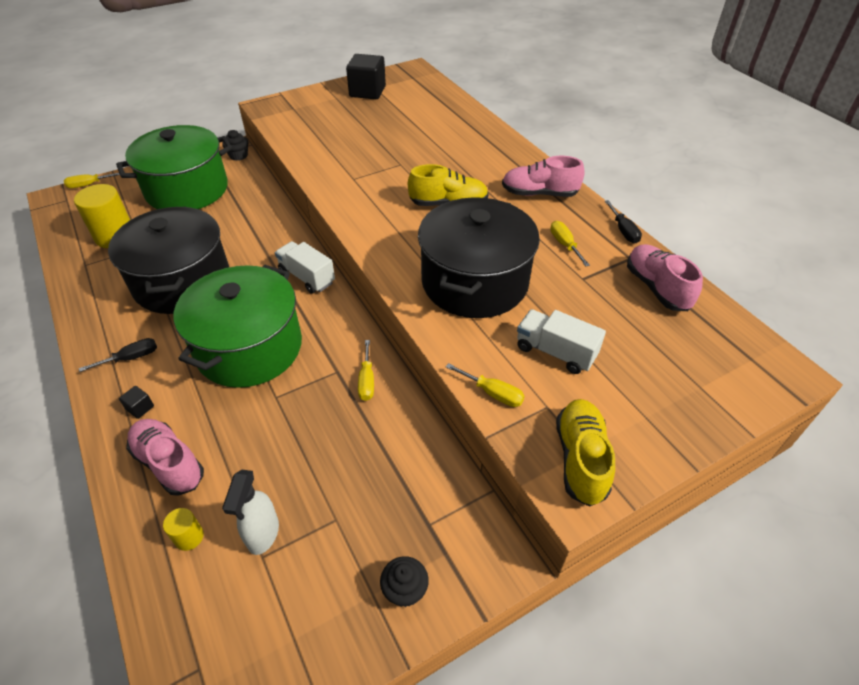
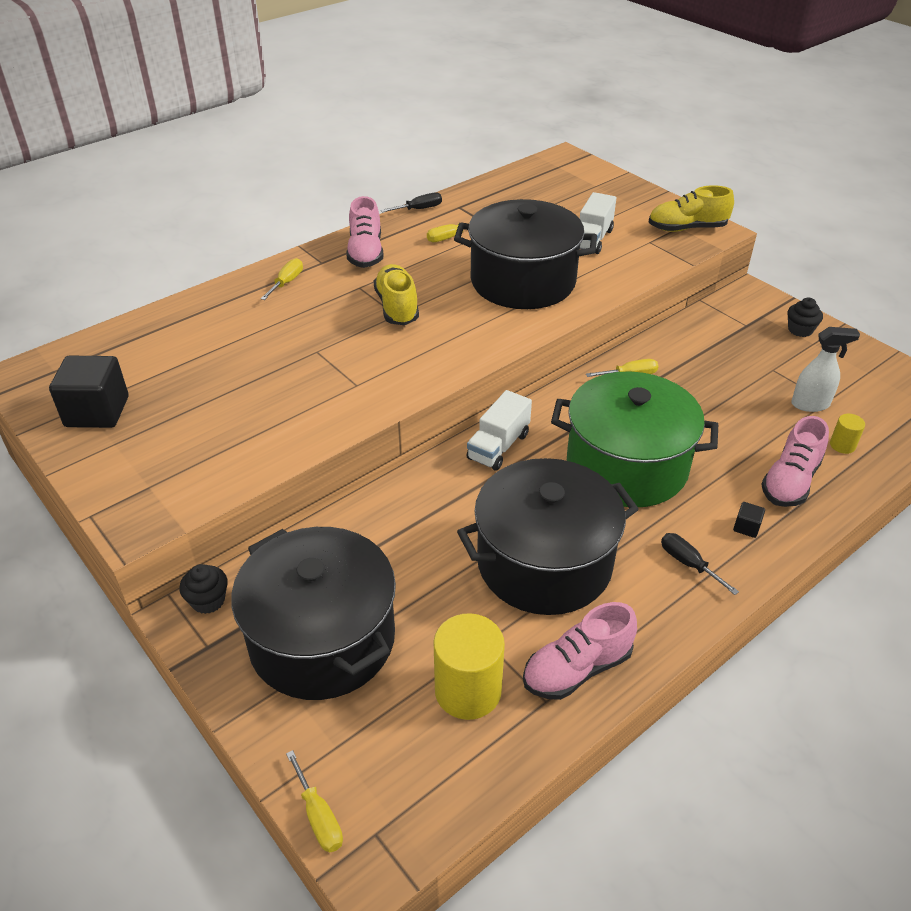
camera: 100 degrees left, 5 degrees down
(187, 190) = (322, 639): green pot -> black pot
(492, 393) = (651, 264): yellow screwdriver -> yellow screwdriver (287, 282)
(656, 288) = (495, 197): pink shoe -> pink shoe (577, 669)

